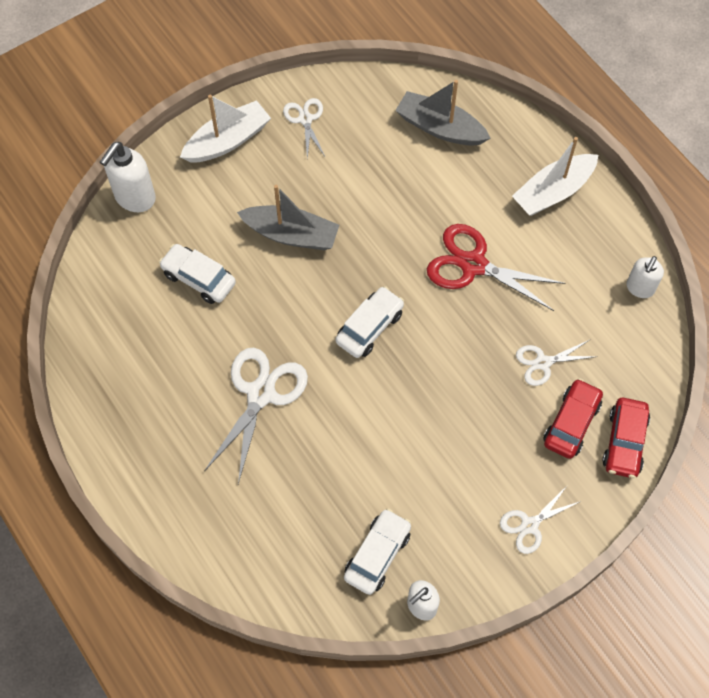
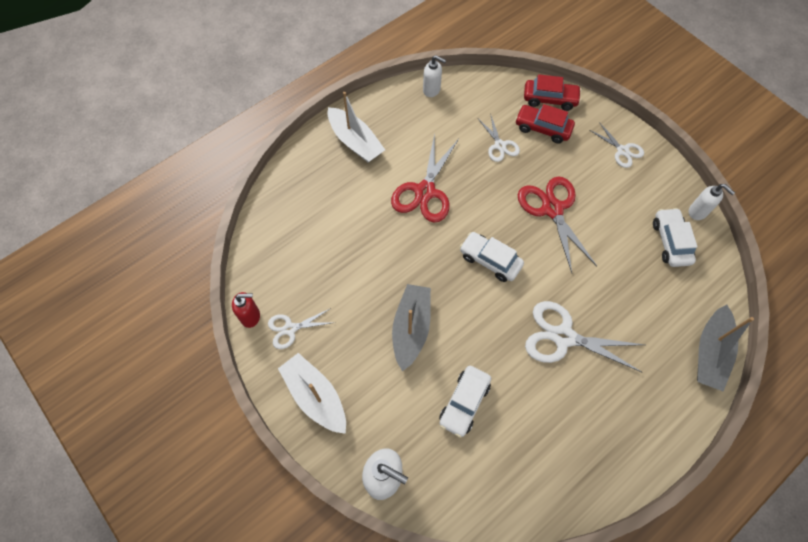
camera: 95 degrees left, 0 degrees up
(324, 84) = (251, 316): none -> red soap dispenser
(377, 555) = (670, 242): white car -> white car turned 60 degrees clockwise
(438, 412) = (552, 209): none -> red scissors
(440, 128) = (297, 221): grey boat -> grey boat (710, 353)

